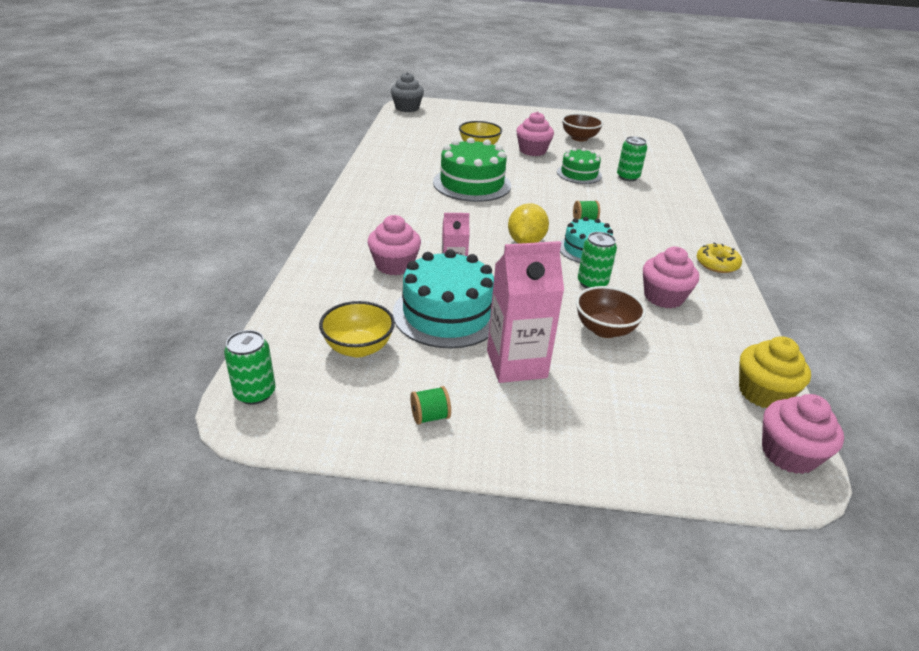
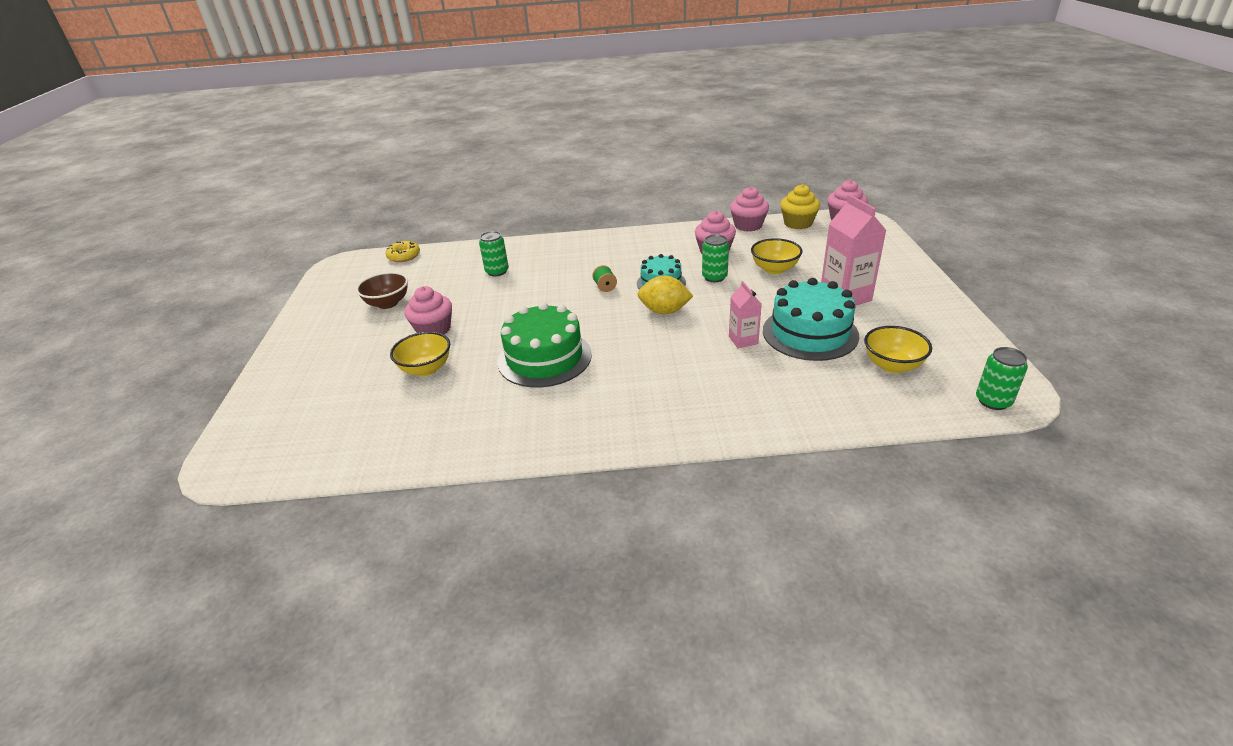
camera: 95 degrees left, 0 degrees up
(394, 265) = (755, 374): pink cupcake -> pink cupcake (748, 225)
(407, 108) = (248, 467): grey cupcake -> none
(430, 416) = (931, 320): green spool -> none
(579, 174) = (496, 296): green cake -> none
(604, 329) = (774, 269): brown bowl -> yellow bowl
(717, 264) = (652, 234): yellow donut -> yellow donut (404, 256)

